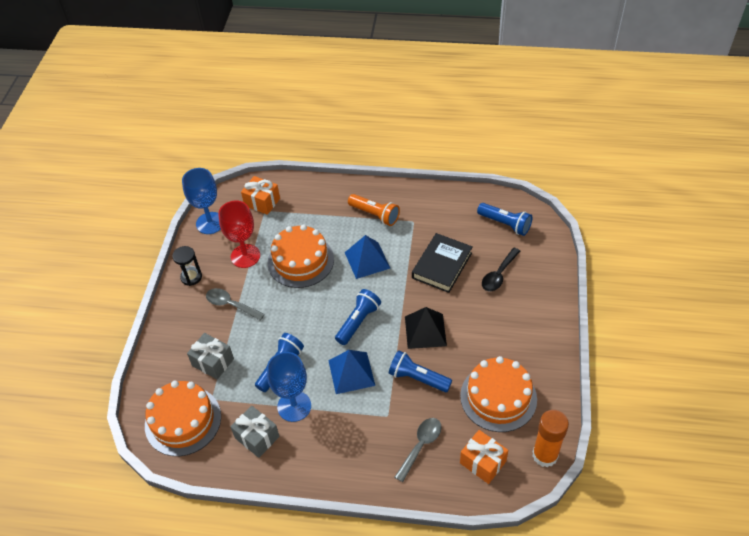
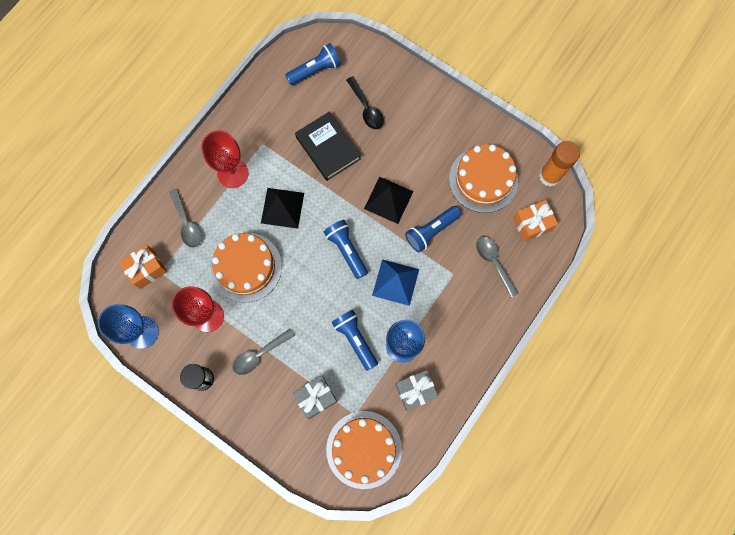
camera: 65 degrees left, 25 degrees up
(314, 207) = (187, 223): none -> grey spoon
(367, 260) = (282, 208): blue pyramid -> black pyramid
(375, 215) = (233, 173): orange flashlight -> red goblet

